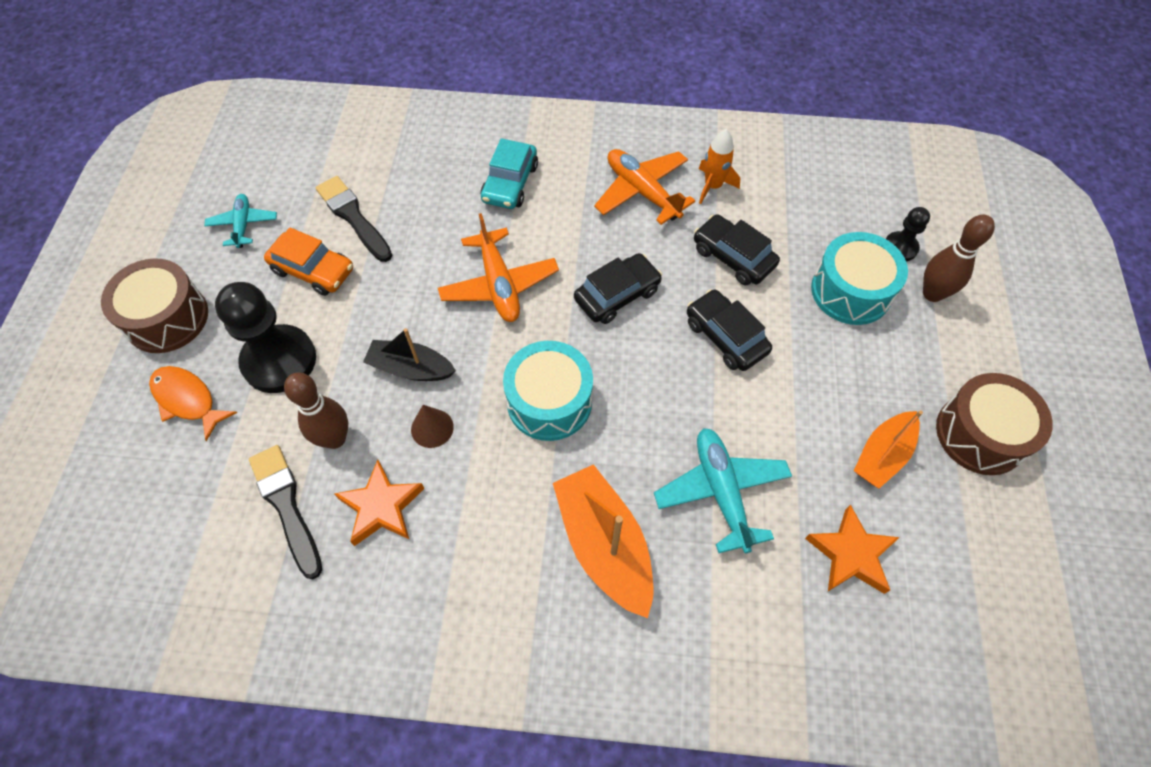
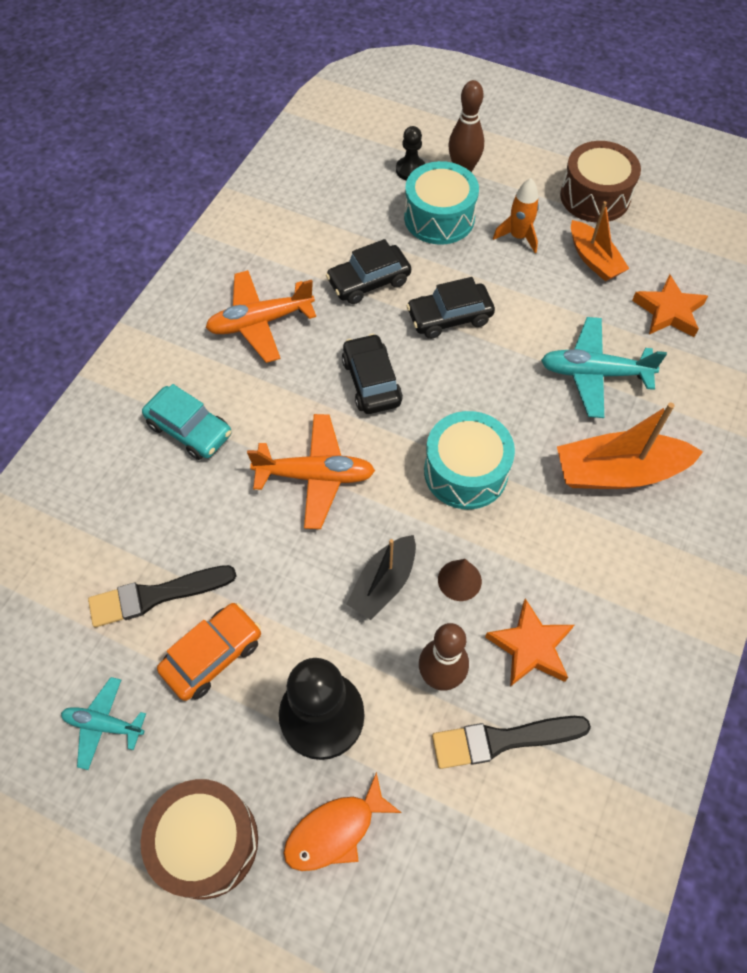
camera: 70 degrees left, 0 degrees up
(712, 186) = (282, 267): orange rocket -> orange rocket (518, 237)

